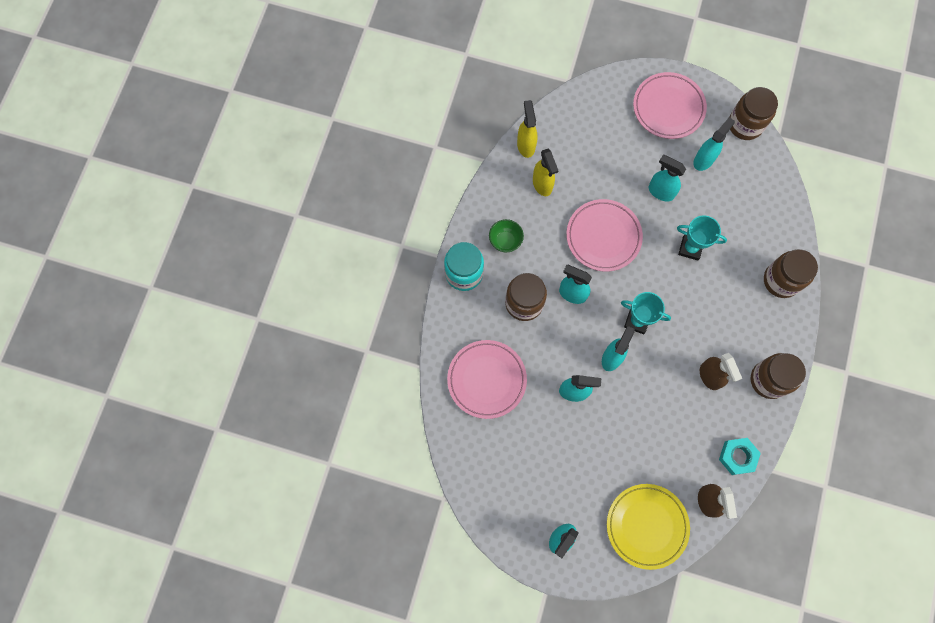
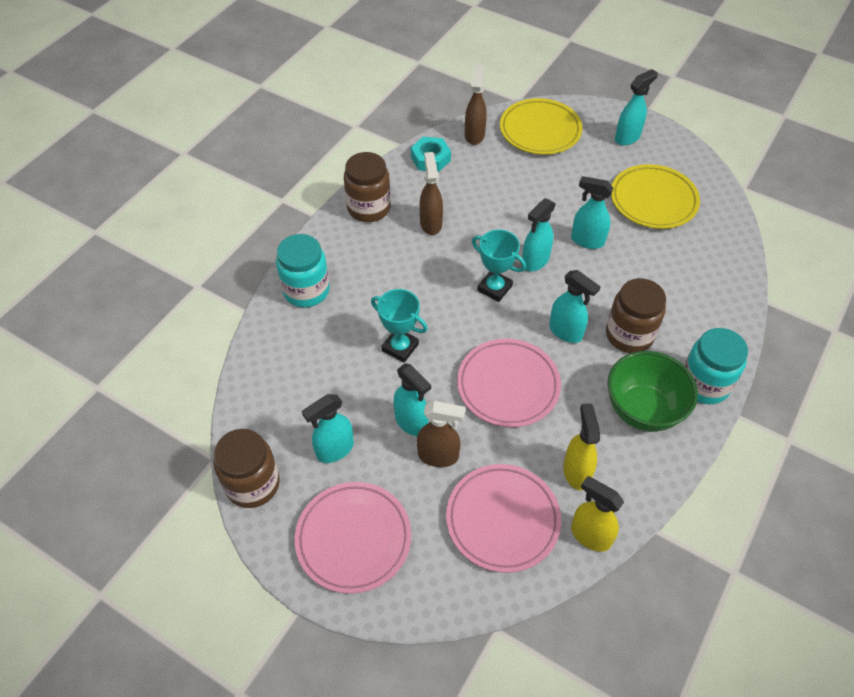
camera: 165 degrees left, 20 degrees down
(486, 380) = (686, 271): pink plate -> pink plate (502, 519)
(505, 241) = (642, 410): green bowl -> green bowl, size x1.81
(524, 456) = (653, 200): none -> yellow plate
(526, 145) = (590, 535): yellow spray bottle -> yellow spray bottle turned 120 degrees clockwise
(635, 172) = (438, 456): none -> brown spray bottle
(781, 280) = (306, 290): brown jar -> turquoise jar

